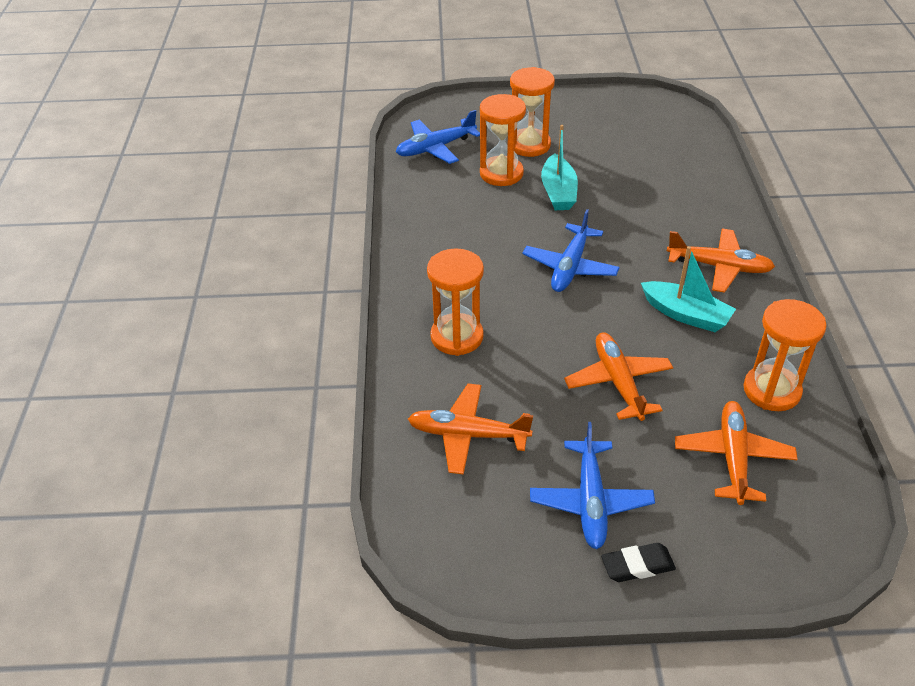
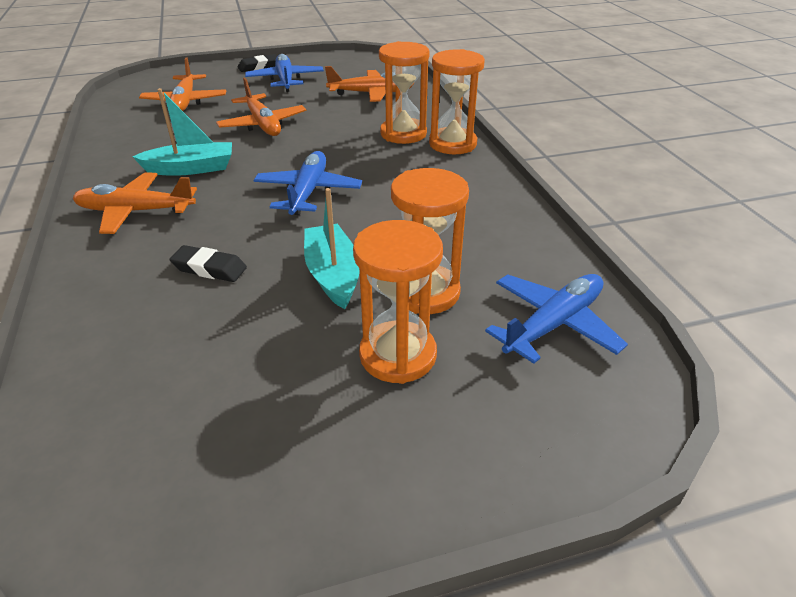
camera: 165 degrees right, 5 degrees down
(644, 208) = (209, 268): none -> black eraser
(686, 314) = (191, 168): turquoise boat -> turquoise boat turned 150 degrees clockwise
(771, 390) = (136, 132): orange hourglass -> orange hourglass (452, 144)

